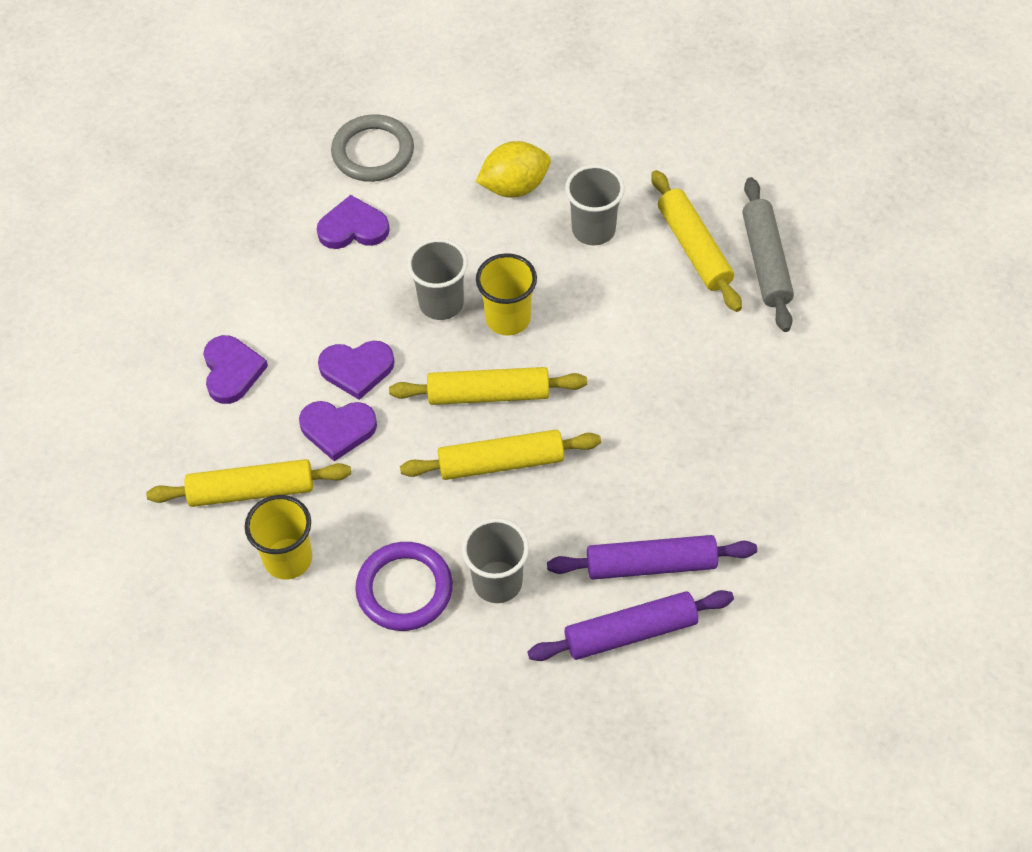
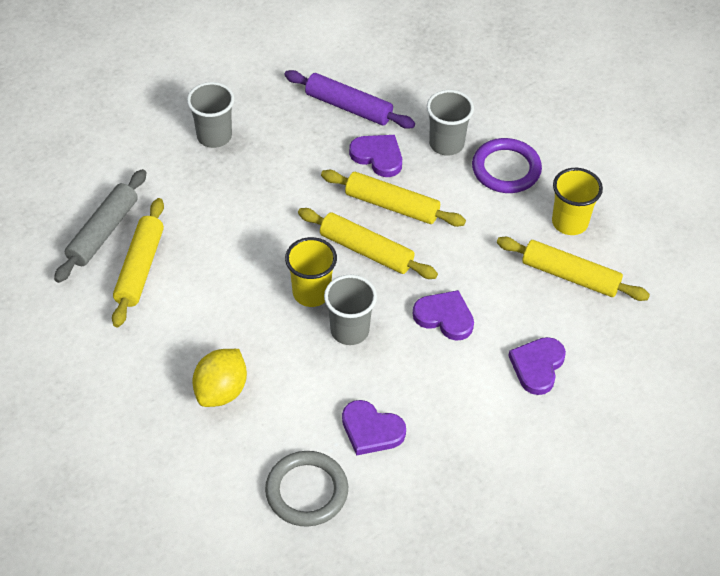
camera: 150 degrees left, 5 degrees down
(338, 429) = (485, 283): purple heart -> purple heart (378, 156)
(514, 187) = (221, 391): yellow lemon -> yellow lemon turned 75 degrees counterclockwise
(593, 230) = (195, 322): grey cup -> grey cup (214, 136)
(630, 633) = (390, 83): purple rolling pin -> none

